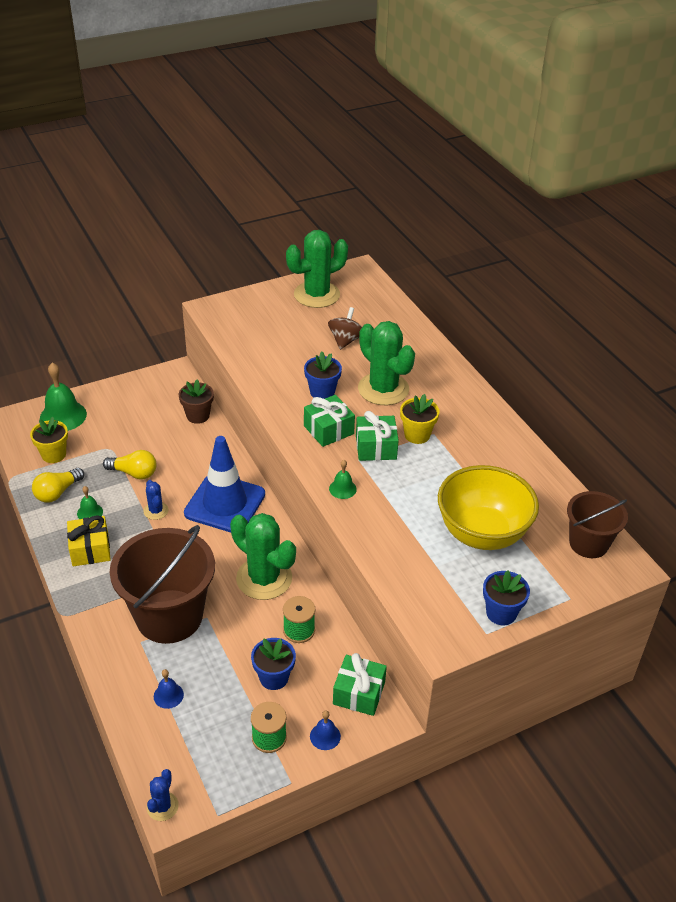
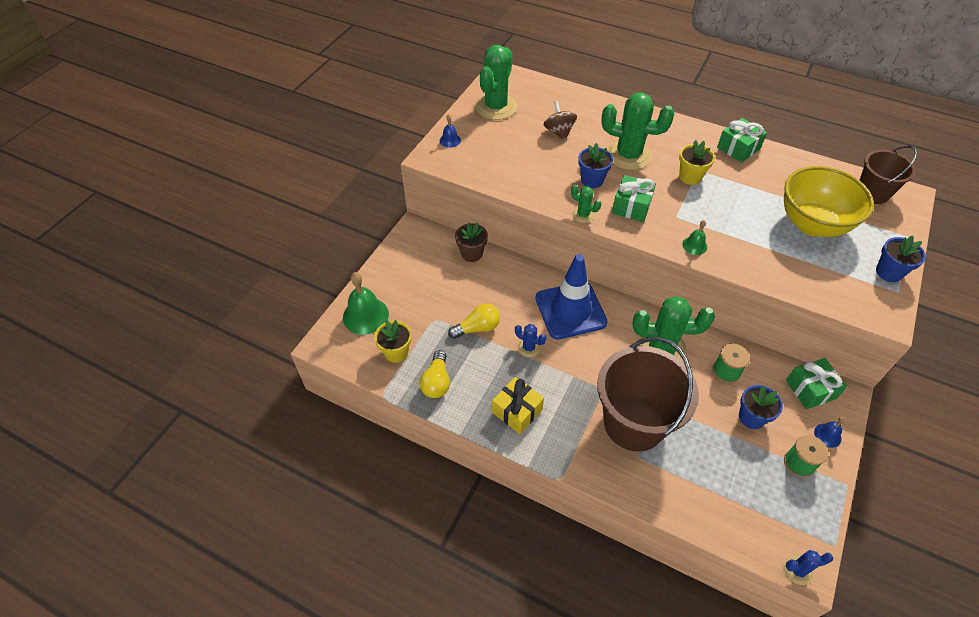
camera: 35 degrees left, 10 degrees up
(90, 512) = (481, 381): green bell -> none
(162, 806) = (797, 570): blue cactus -> blue cactus turned 75 degrees counterclockwise
(168, 695) = (704, 483): blue bell -> blue bell (450, 140)
(277, 414) = (583, 215): none -> green cactus
(376, 447) = (677, 201): green gift -> green gift (738, 148)

